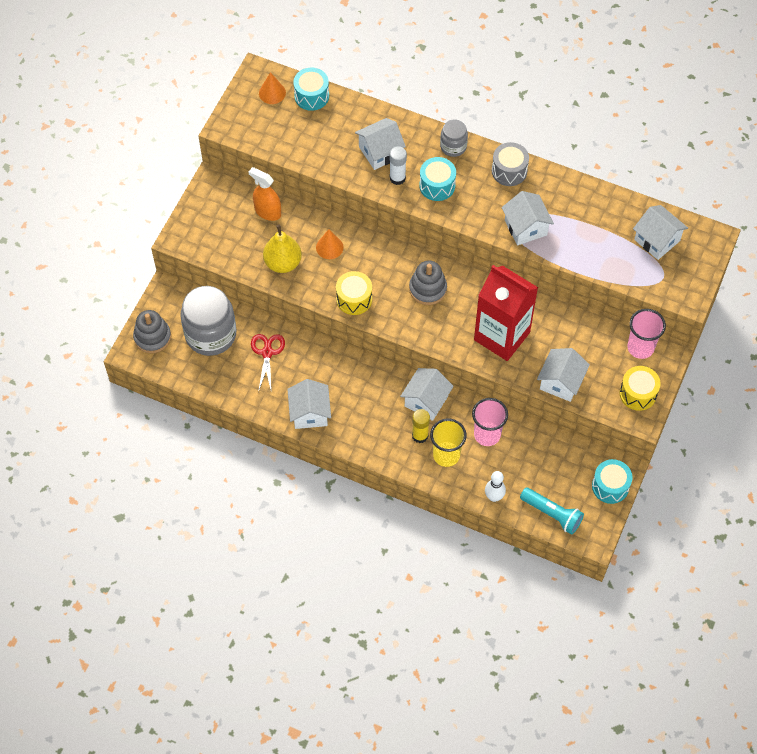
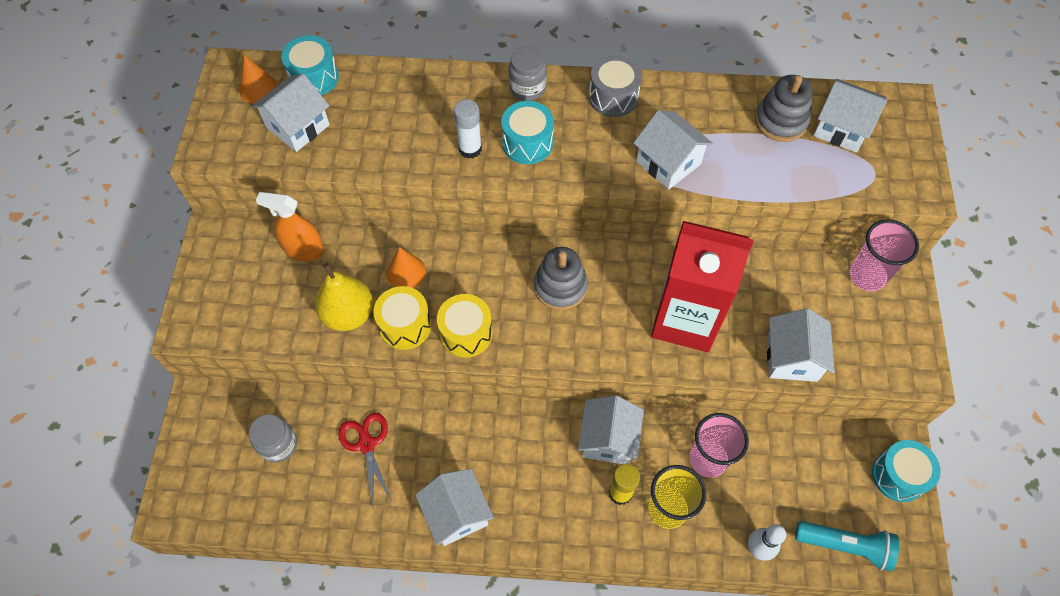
camera: 20 degrees left, 0 degrees up
(152, 337) = (194, 477): grey stacking toy -> grey stacking toy (780, 121)
(211, 334) = (278, 444): grey jar -> grey jar, size x0.51
(380, 152) = (433, 122): white house -> white house (298, 126)
(638, 393) = (896, 339): yellow drum -> yellow drum (405, 325)

